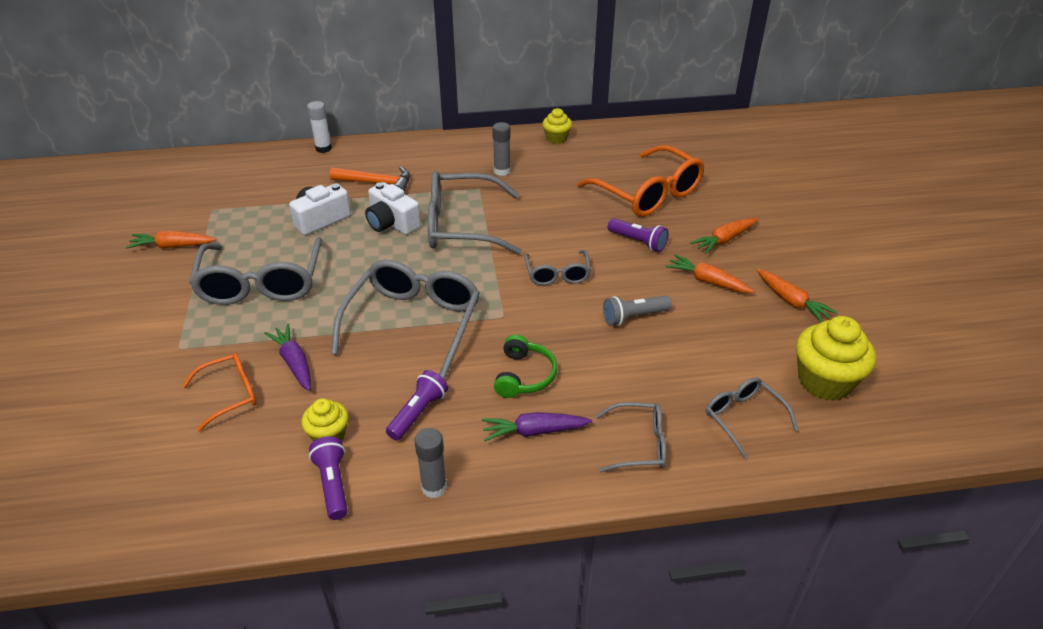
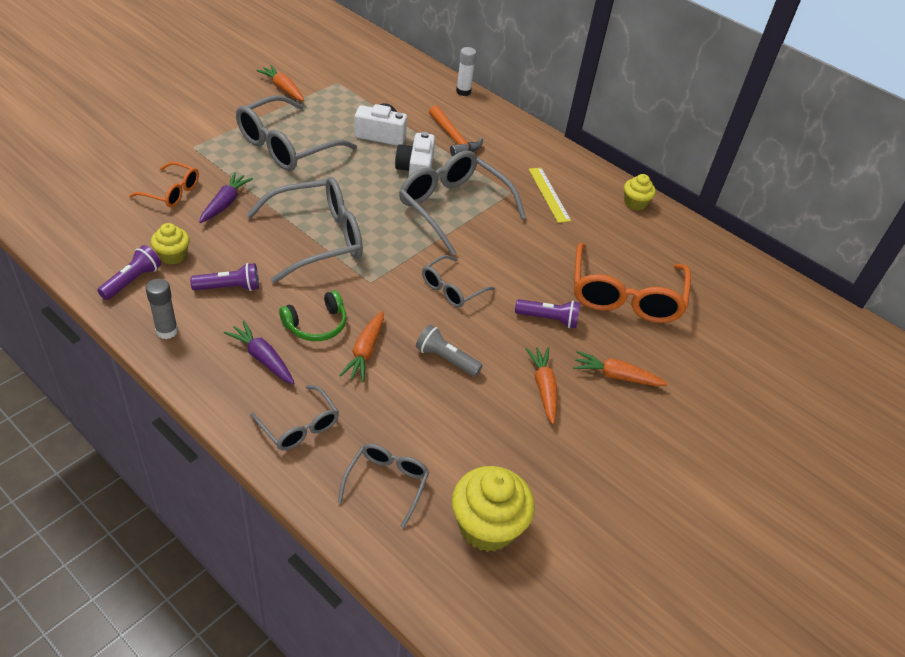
camera: 45 degrees right, 5 degrees up
(502, 171) = (549, 194): grey glue stick -> yellow ruler
(638, 242) = (548, 319): purple flashlight -> purple flashlight turned 75 degrees counterclockwise
(791, 301) = (577, 460): orange carrot -> orange carrot (365, 351)

